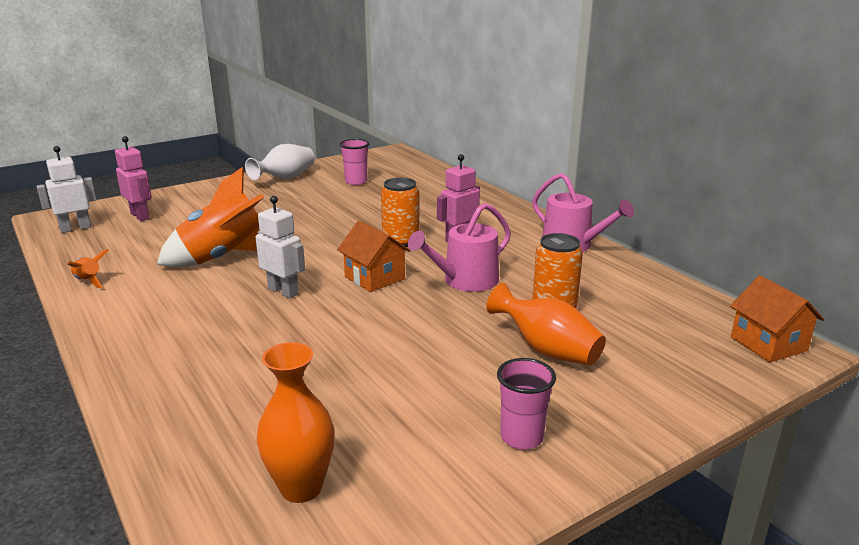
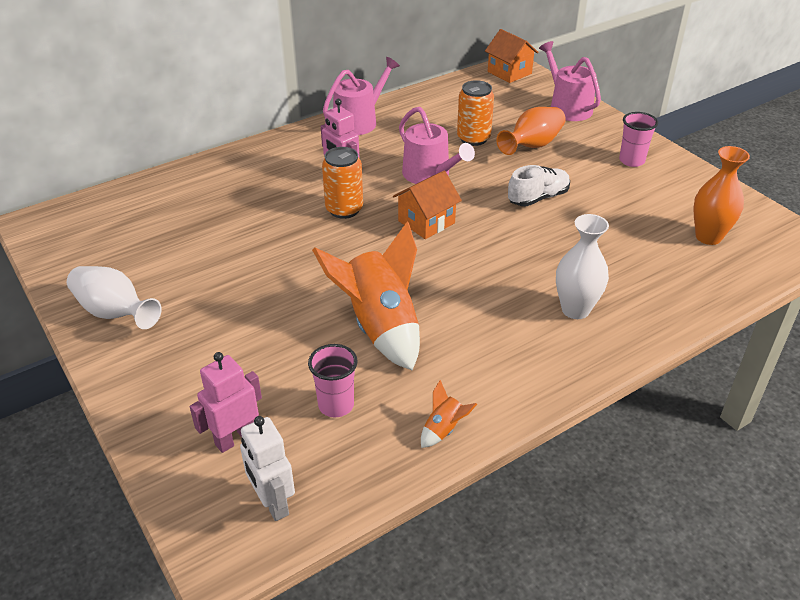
camera: 90 degrees left, 15 degrees up
(196, 353) = (575, 309): none -> white vase
(283, 291) = (457, 274): white robot -> none
(356, 182) = (152, 248): pink cup -> pink cup (336, 405)
(417, 345) = (538, 198): none -> white shoe
(677, 389) = (567, 107): none -> pink watering can
(768, 344) = (509, 72): orange house -> orange house turned 75 degrees clockwise

